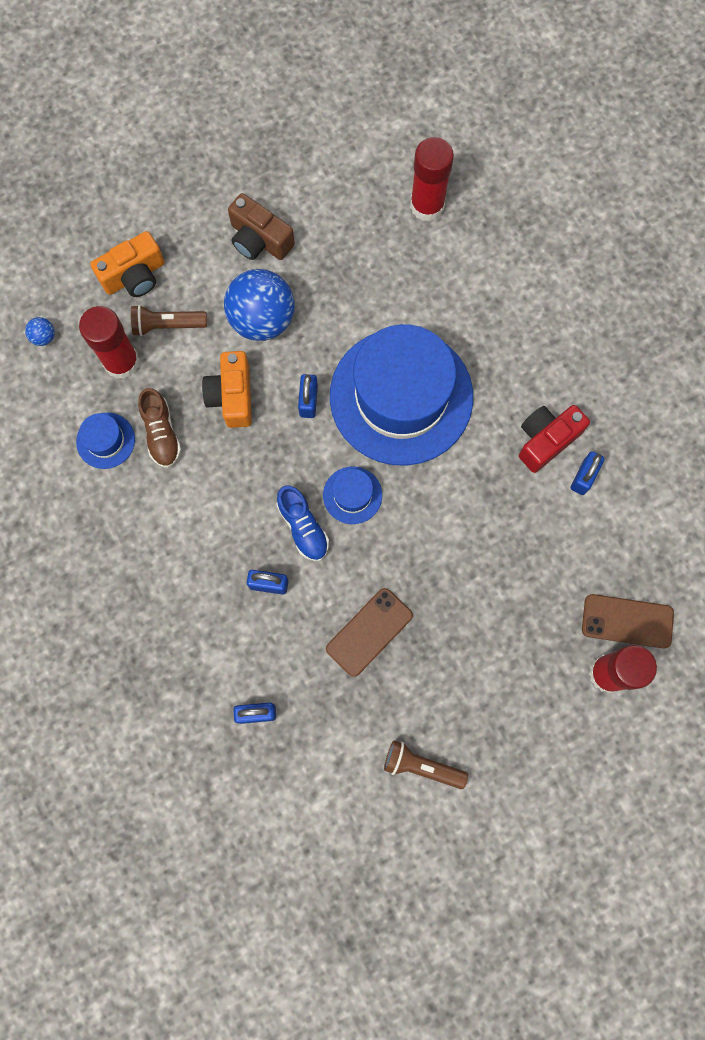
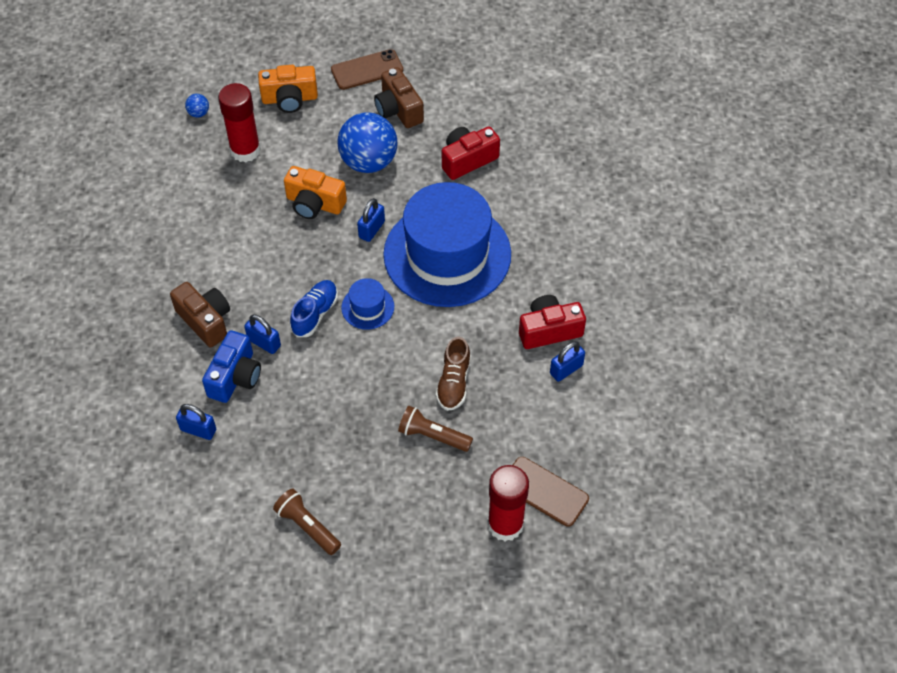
camera: 25 degrees right, 20 degrees down
(105, 440) = (201, 196): blue hat -> none
(161, 433) = (245, 208): brown shoe -> brown shoe (453, 383)
(167, 325) = (294, 139): brown flashlight -> brown flashlight (433, 436)
(194, 586) = (205, 320): none -> brown camera
(232, 396) = (314, 204): orange camera -> orange camera turned 90 degrees counterclockwise
(261, 637) = (235, 377): none -> blue camera
(303, 527) = (315, 314): blue shoe -> blue shoe turned 150 degrees counterclockwise
(364, 272) = (467, 160): none -> red camera
(369, 632) = (323, 409): brown phone -> brown phone (367, 70)
(427, 205) = (543, 134): red glue stick -> none

